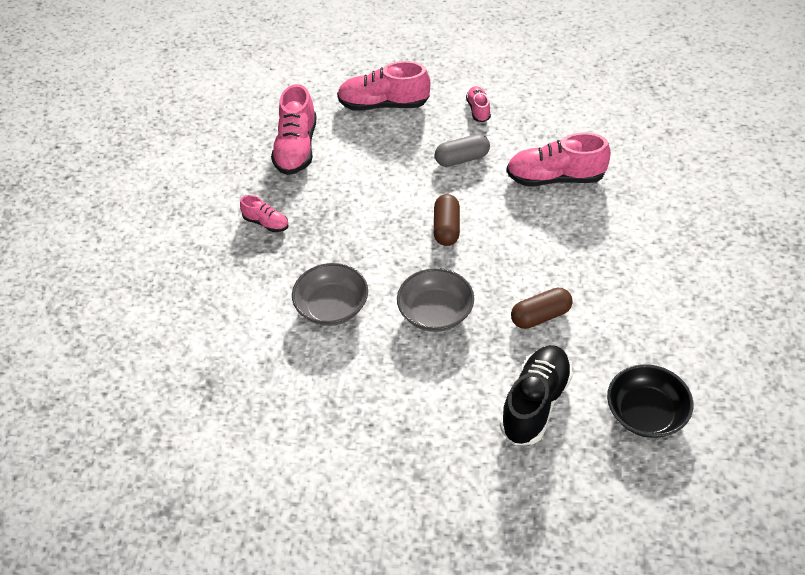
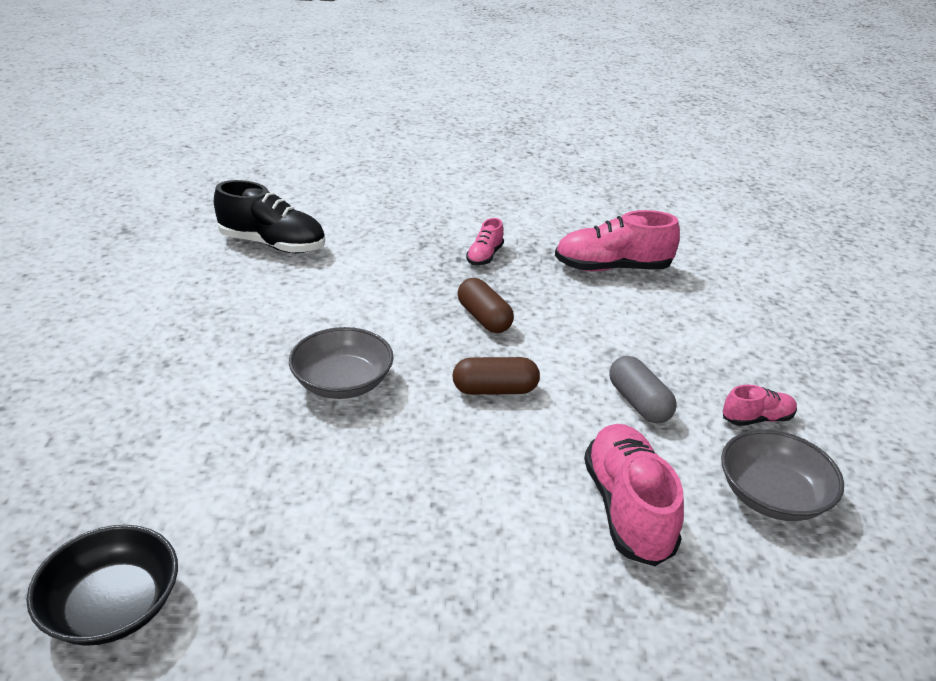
camera: 80 degrees right, 15 degrees down
(332, 307) = (358, 305): grey bowl -> grey bowl (772, 496)
(383, 104) = (723, 329): pink shoe -> none
(535, 403) = (171, 476): black shoe -> black shoe (273, 244)
(540, 316) = (327, 484): brown capsule -> brown capsule (484, 318)

